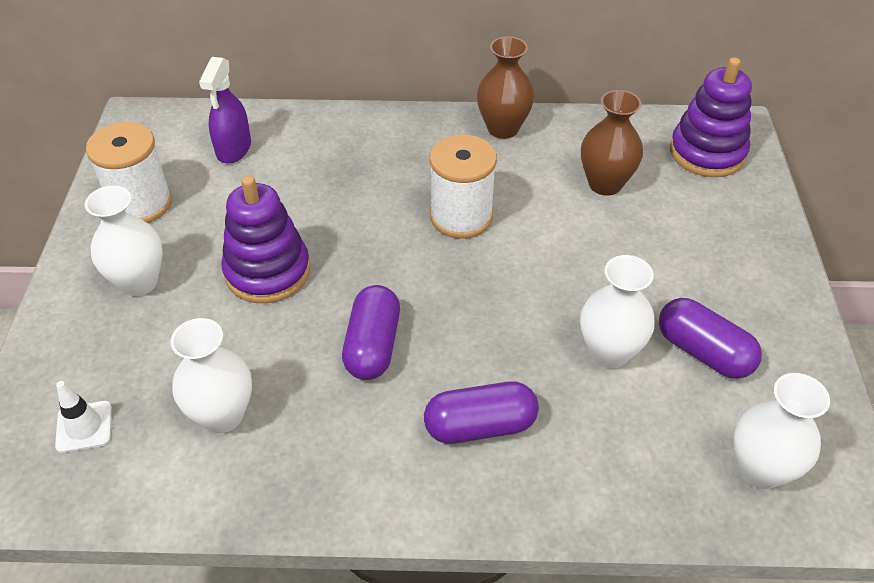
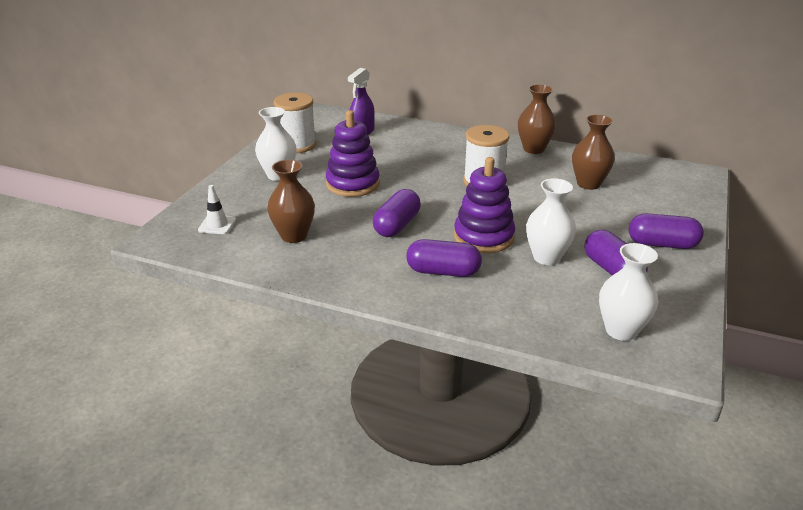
camera: 20 degrees right, 15 degrees down
(222, 415) = (294, 236): white vase -> brown vase
(707, 153) = (670, 182): purple stacking toy -> purple stacking toy (483, 237)
(745, 281) = (662, 244): none -> purple capsule

